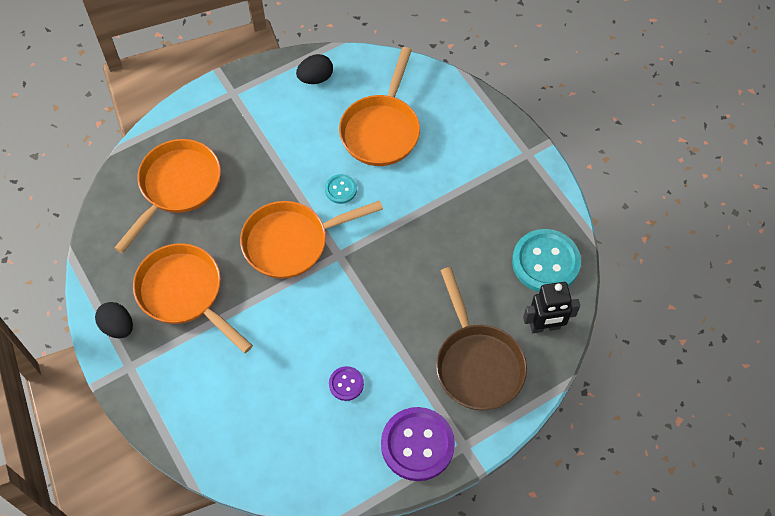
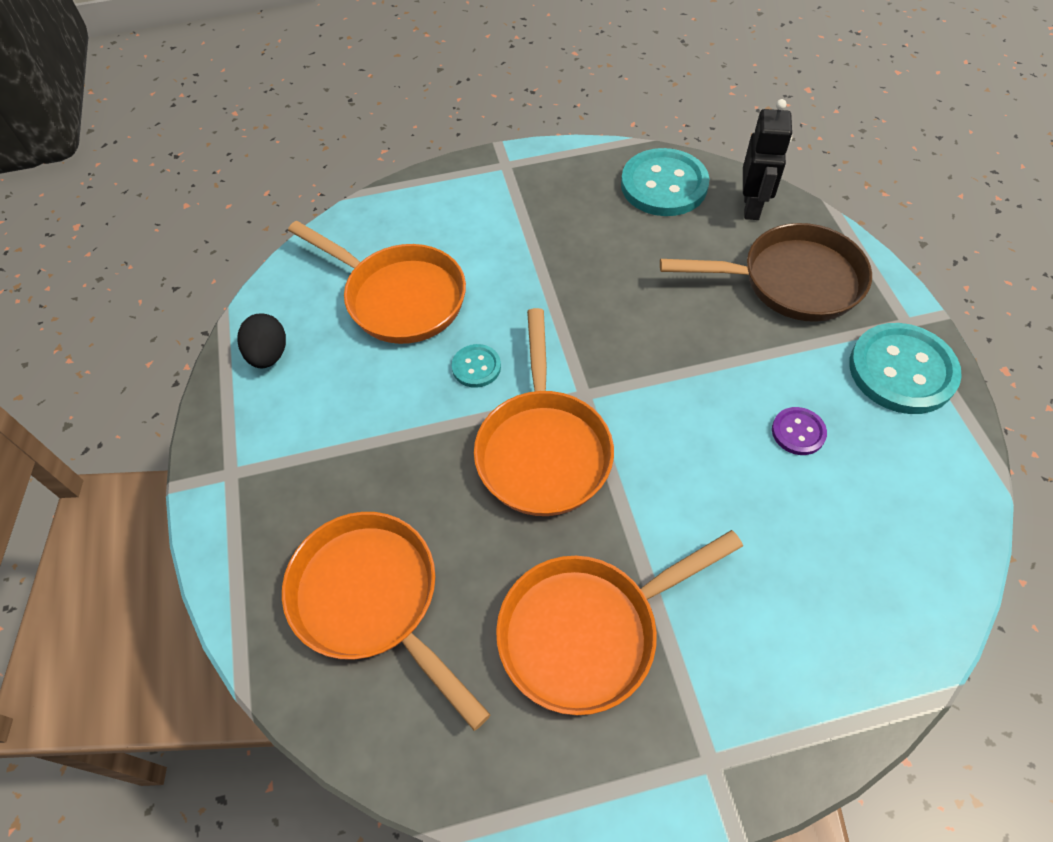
camera: 70 degrees left, 5 degrees down
(118, 326) = (624, 768): black egg -> none
(417, 445) = (902, 370): purple button -> turquoise button

